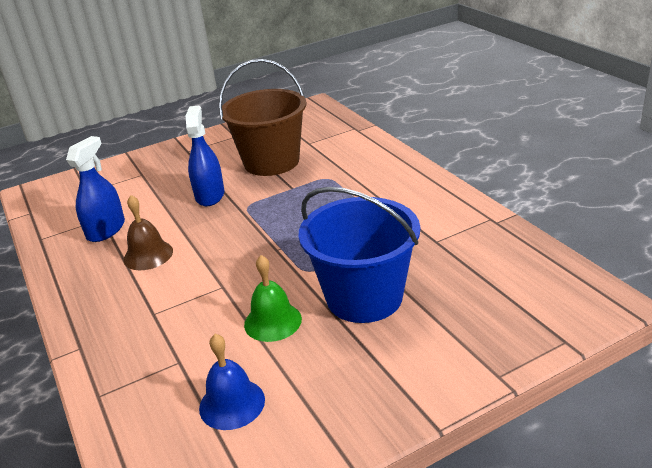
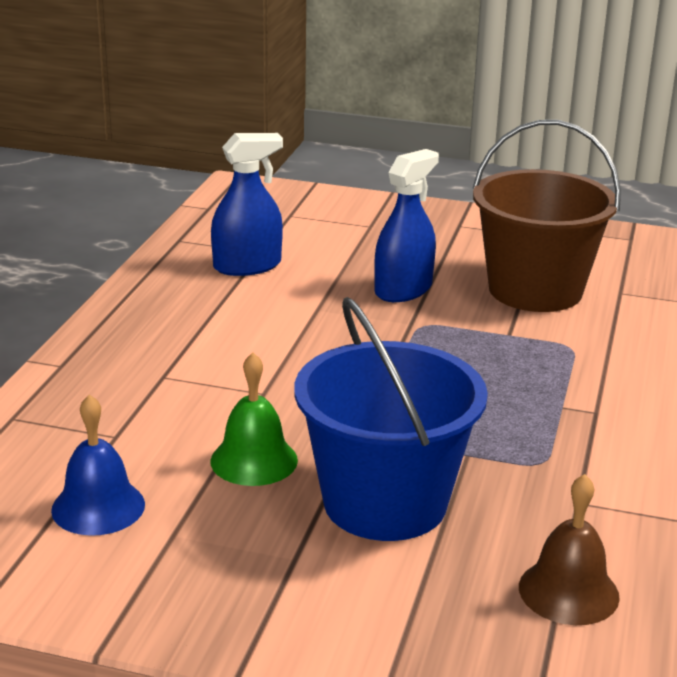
camera: 40 degrees right, 5 degrees down
(148, 255) = (245, 316): brown bell -> brown bell (568, 591)

